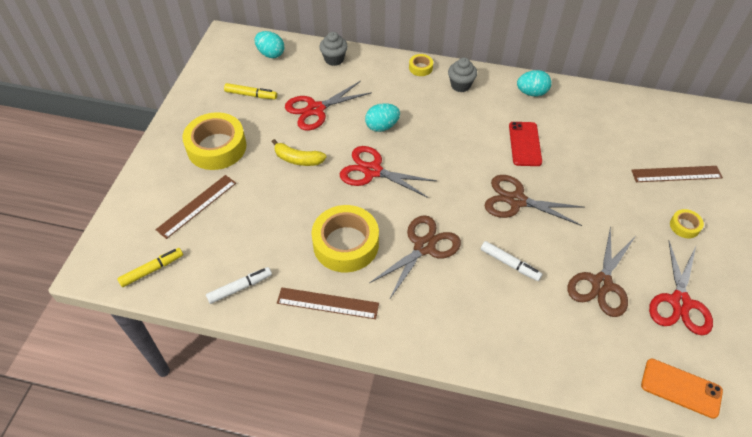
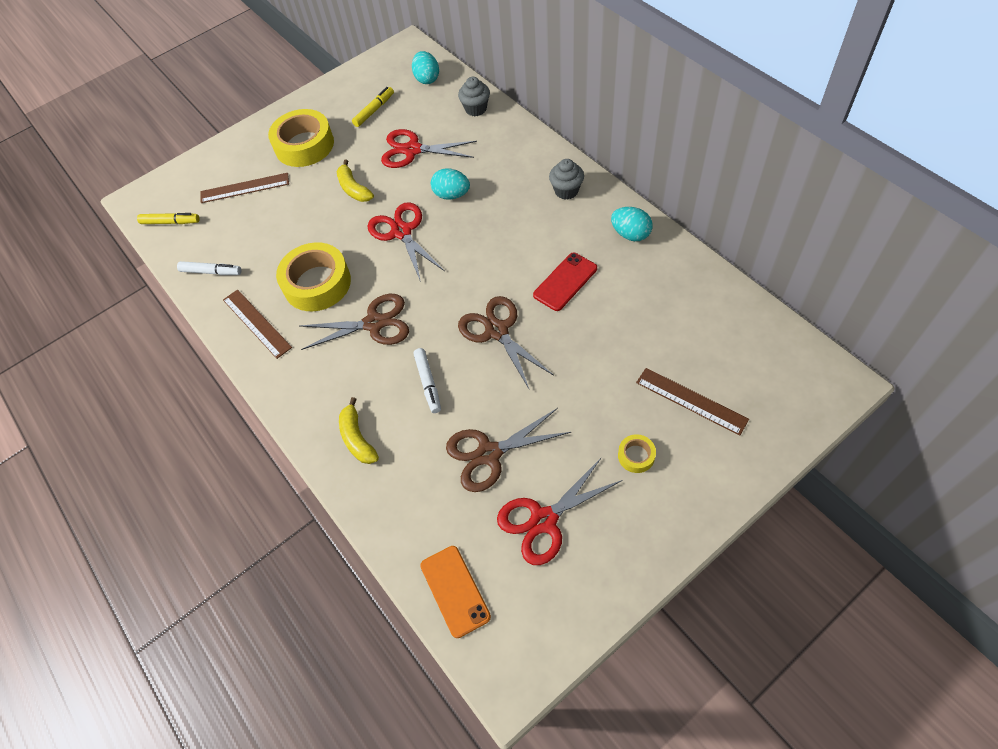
camera: 45 degrees right, 5 degrees up
(251, 95) = (374, 110): yellow marker -> yellow marker turned 105 degrees counterclockwise
(420, 68) = (546, 154): yellow tape -> none
(503, 335) = (357, 438): none -> yellow banana

